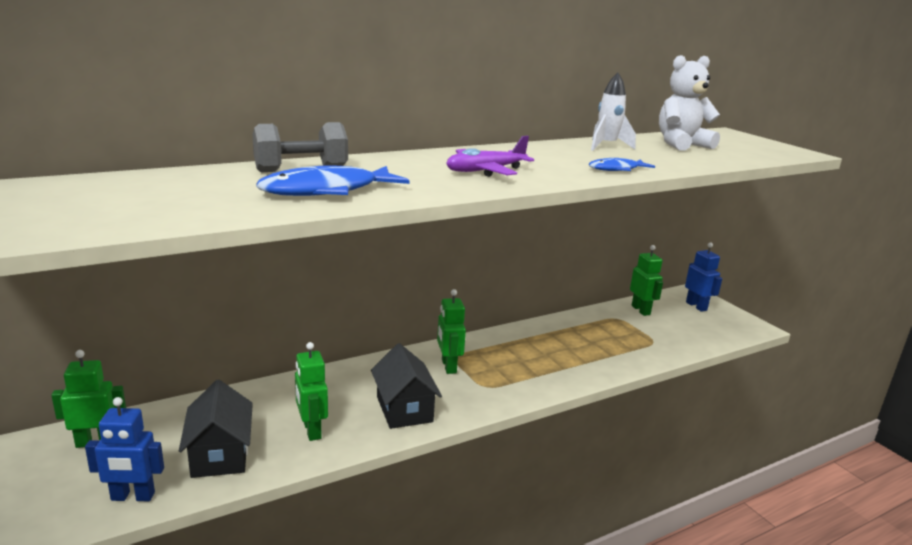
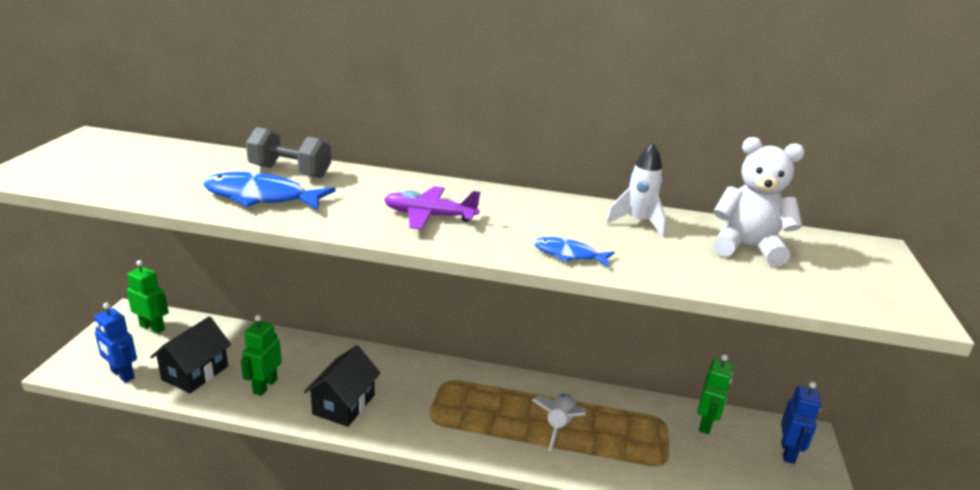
camera: 40 degrees right, 5 degrees up
(448, 366) = (428, 386): green robot -> none
(569, 349) = (559, 426): none -> white rocket

